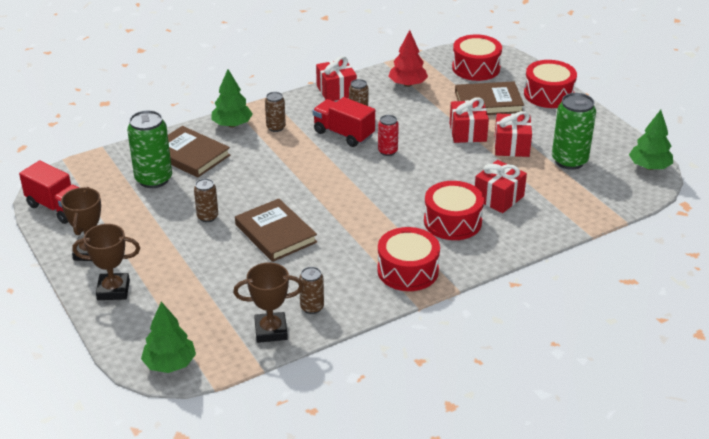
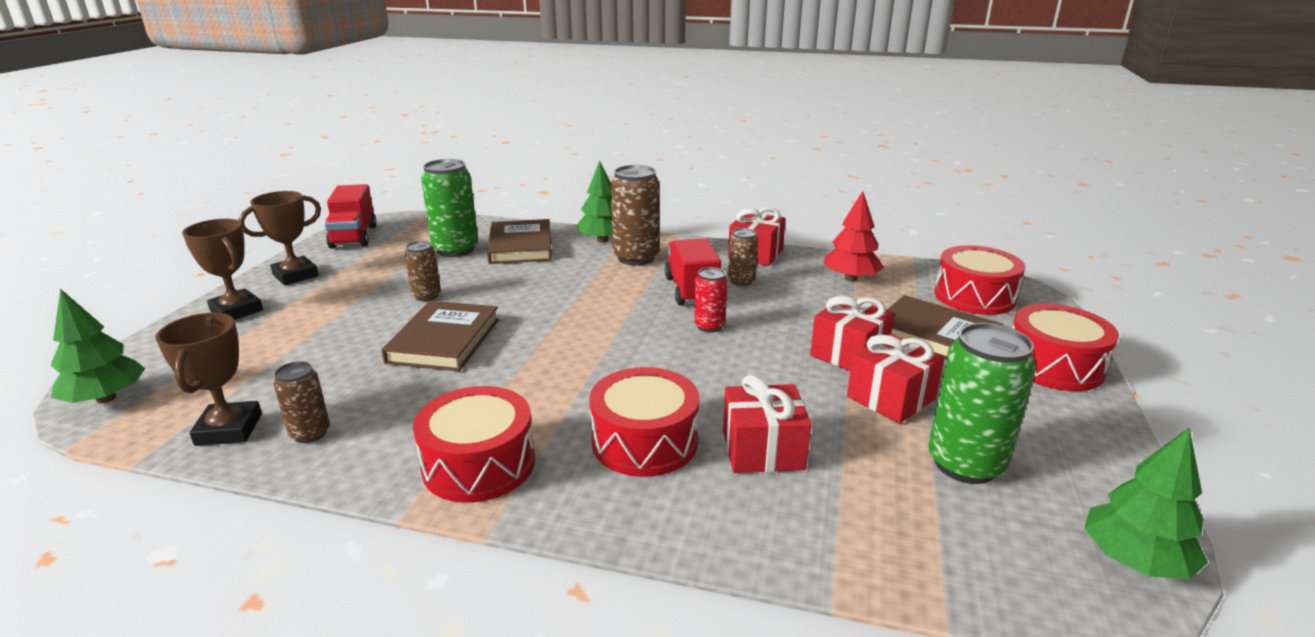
camera: 45 degrees right, 10 degrees down
(271, 331) = (229, 429): brown trophy -> brown trophy turned 45 degrees clockwise
(276, 127) = (636, 258): brown can -> brown can, size x1.82

